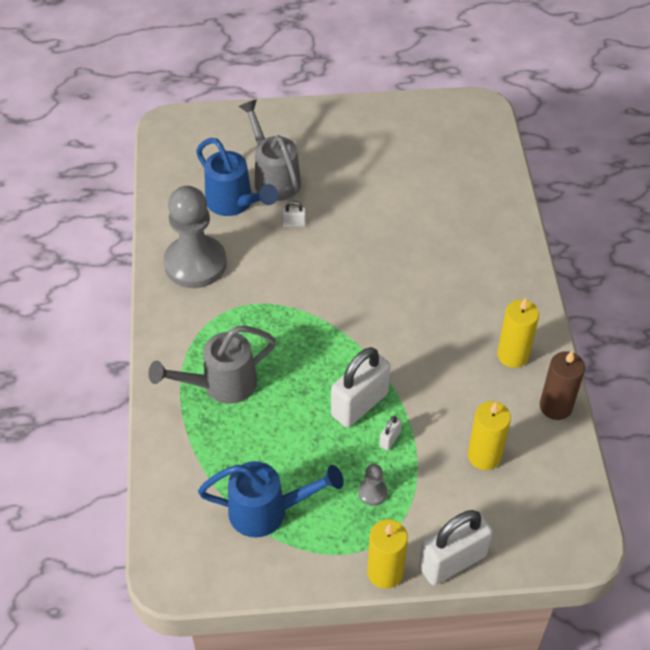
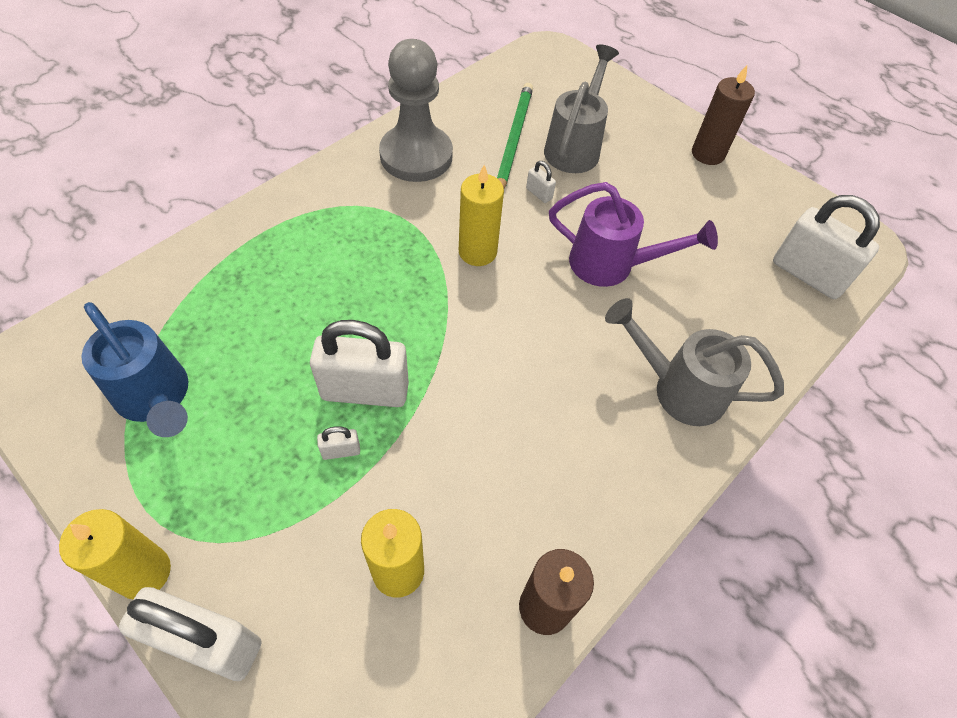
camera: 45 degrees right, 5 degrees up
(220, 385) = (289, 260): grey watering can -> grey watering can (677, 388)
(234, 204) = (513, 140): blue watering can -> green pencil
(347, 119) = (707, 154): none -> brown candle
(372, 492) = (252, 482): grey pawn -> none
(384, 229) = (612, 265): none -> purple watering can
(475, 149) = (807, 275): none -> white padlock
(513, 355) = (574, 501): yellow candle -> yellow candle (477, 252)

